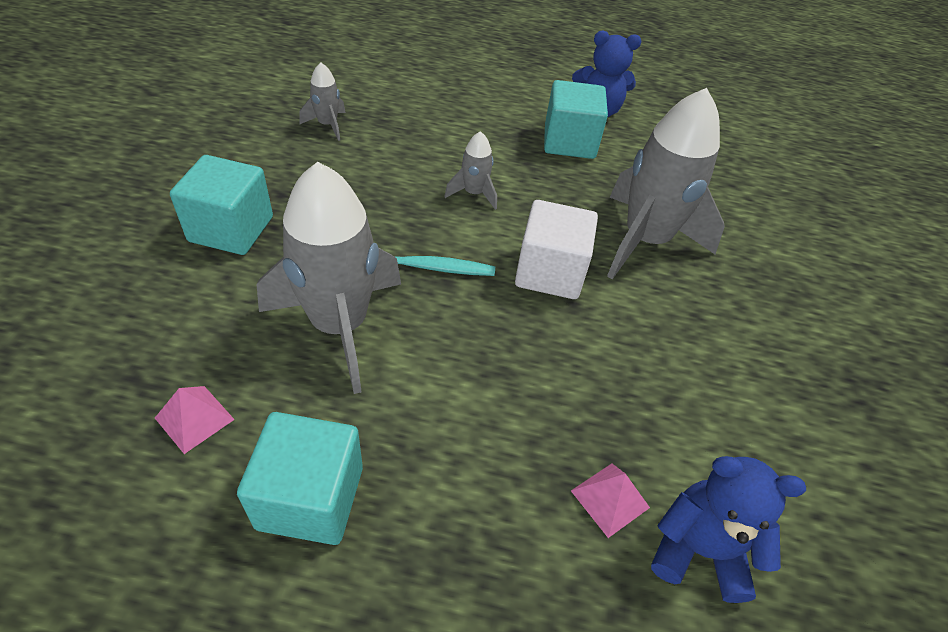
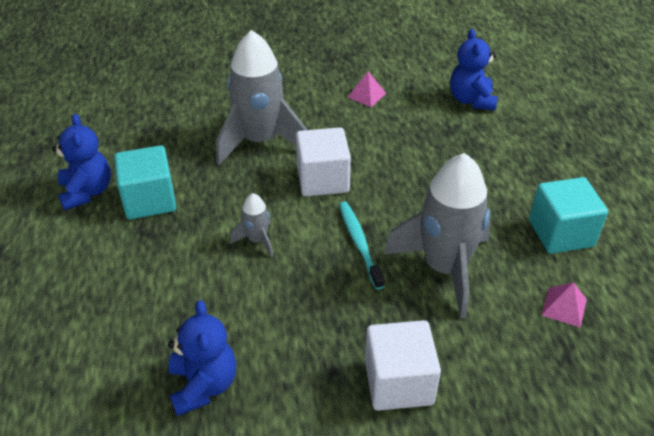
camera: 105 degrees left, 5 degrees down
(231, 229) = (398, 382): turquoise cube -> white cube
(327, 125) = (203, 385): grey rocket -> blue teddy bear
(610, 499) = (469, 129): pink pyramid -> pink pyramid (366, 95)

